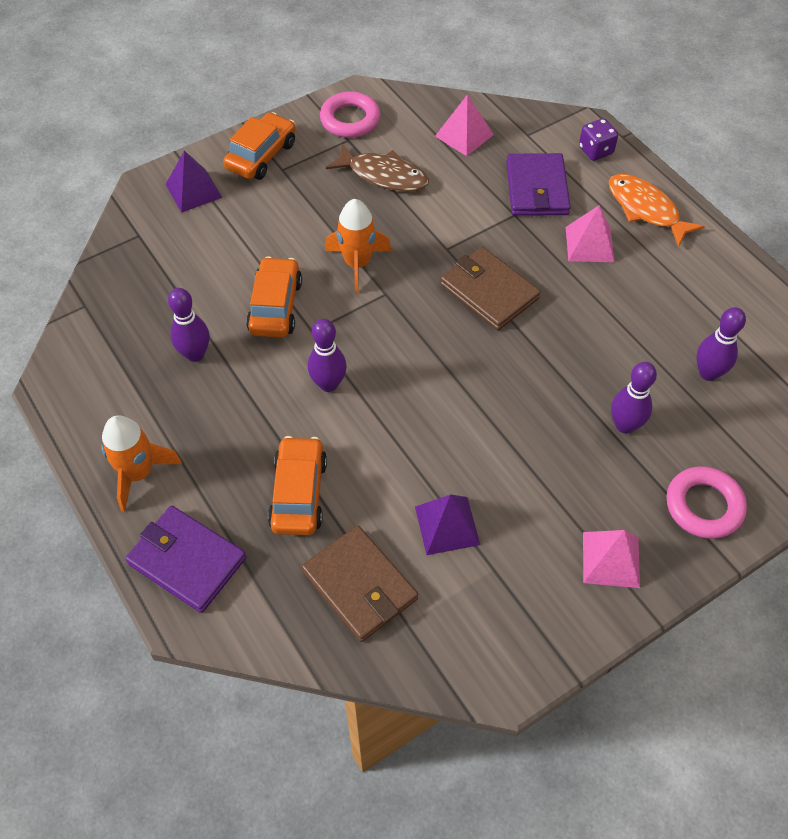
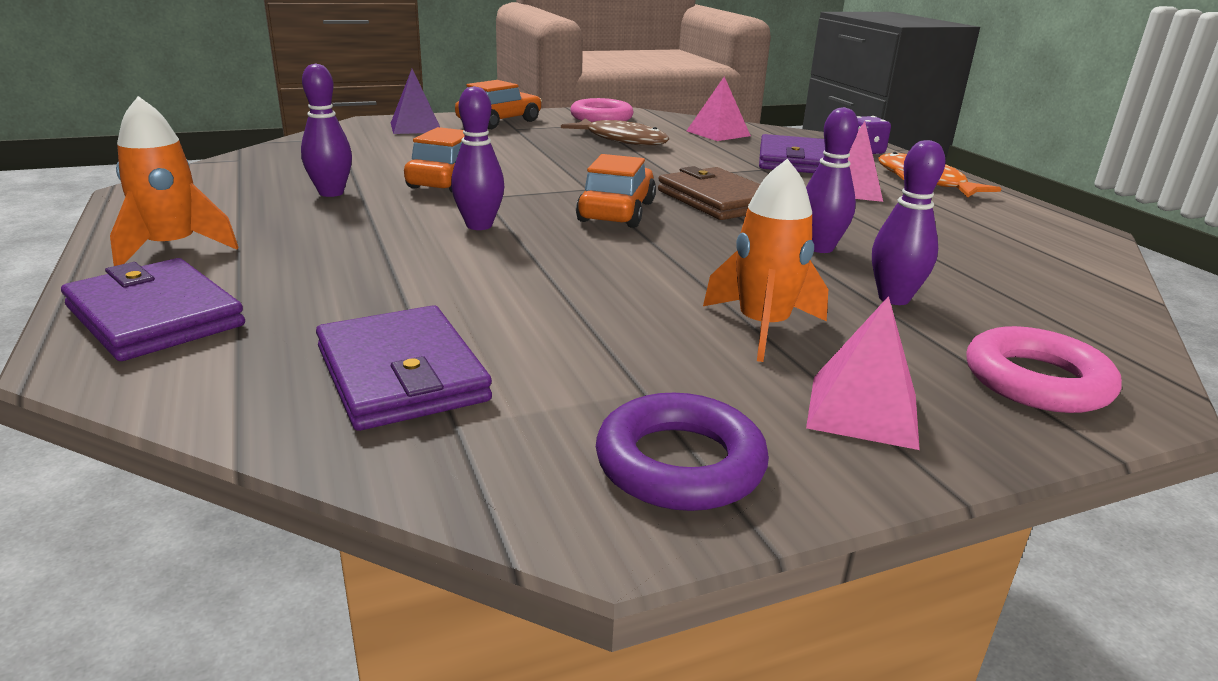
camera: 10 degrees right, 30 degrees down
(298, 493) = (374, 288): orange car -> orange car (616, 212)
(357, 264) = (565, 172): orange rocket -> orange rocket (762, 327)
(360, 585) = (401, 374): brown wallet -> purple wallet
(447, 525) = (582, 340): purple pyramid -> none
(525, 628) = (680, 463): none -> purple ring
(708, 373) = (1023, 277): purple bowling pin -> purple bowling pin (820, 248)

